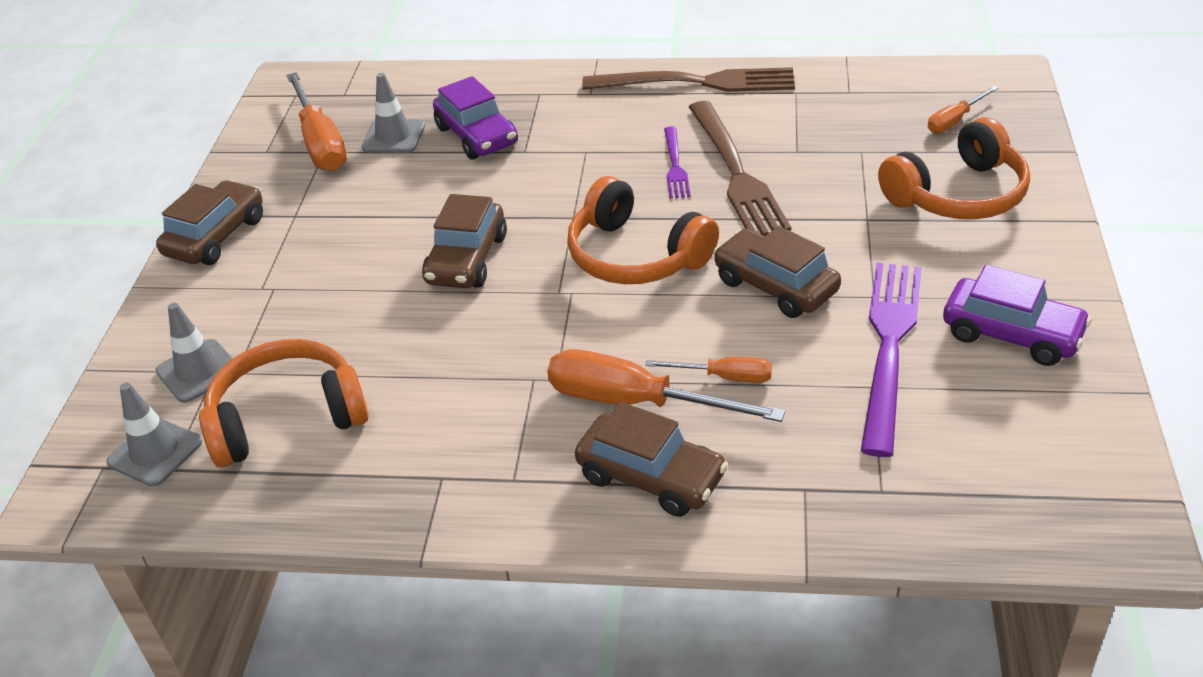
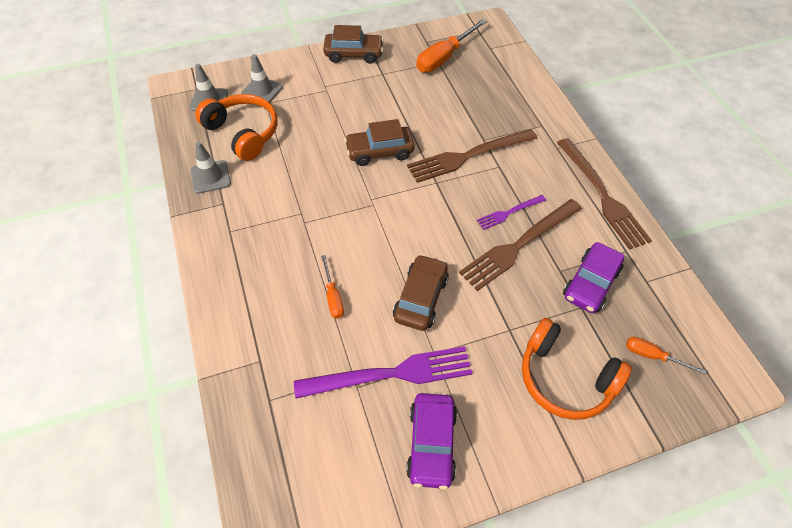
camera: 60 degrees right, 15 degrees up
(393, 137) = (465, 82): grey traffic cone -> grey traffic cone (210, 177)
(477, 136) = (485, 114): purple car -> purple car (590, 283)
(544, 173) = (468, 156): none -> brown fork
(635, 256) = (416, 222): orange headphones -> none
(635, 402) = (299, 262): orange screwdriver -> none
(651, 477) = (248, 287): brown car -> none

